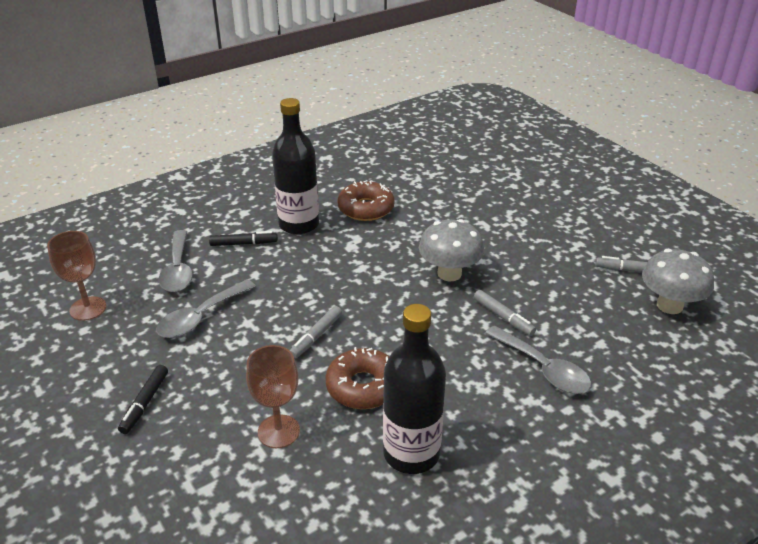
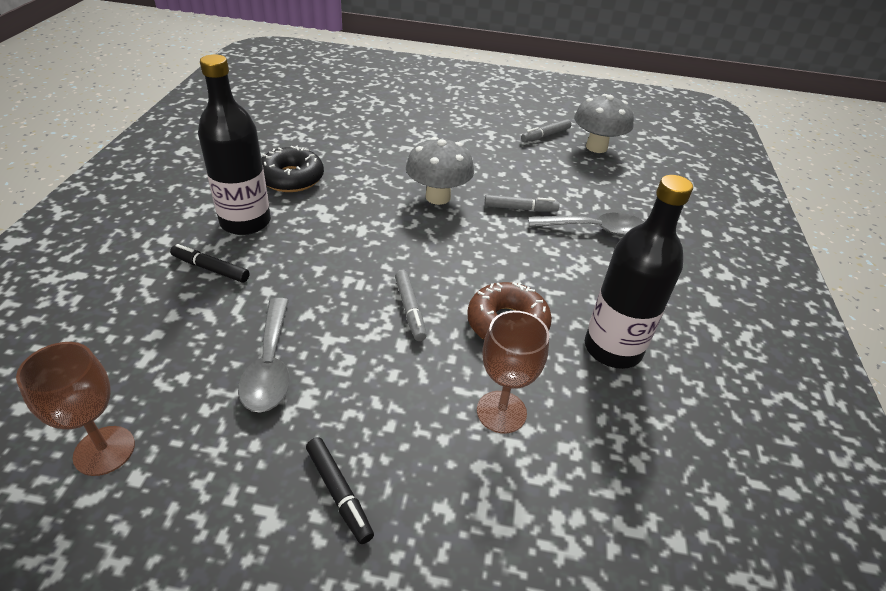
camera: 50 degrees left, 5 degrees up
(178, 269) = (168, 335): grey spoon -> none
(244, 243) = (210, 269): black marker -> black marker turned 105 degrees counterclockwise
(366, 208) = (291, 178): brown donut -> black donut

